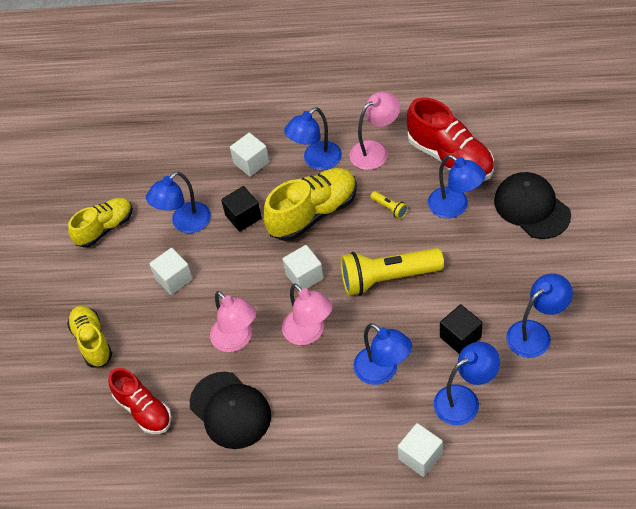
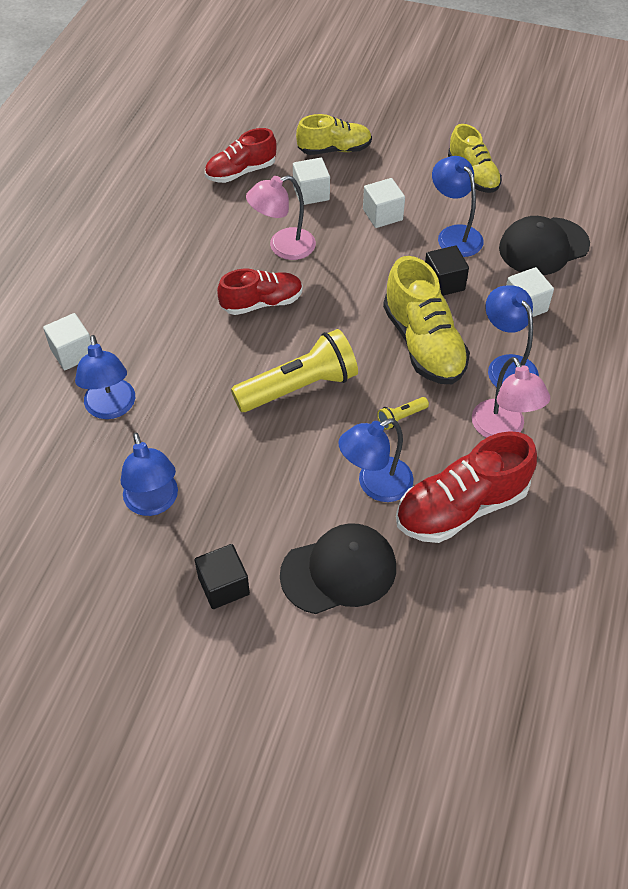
camera: 100 degrees right, 0 degrees up
(230, 410) = (206, 228): black cap -> black cap (543, 247)
(304, 276) = (337, 316): white cube -> white cube (311, 193)
(309, 333) = (261, 303): pink lamp -> red shoe
(382, 371) = (183, 350): blue lamp -> none
(388, 278) = (299, 387): yellow flashlight -> yellow flashlight turned 60 degrees clockwise
(460, 337) = (188, 429): black cube -> black cube (223, 586)

